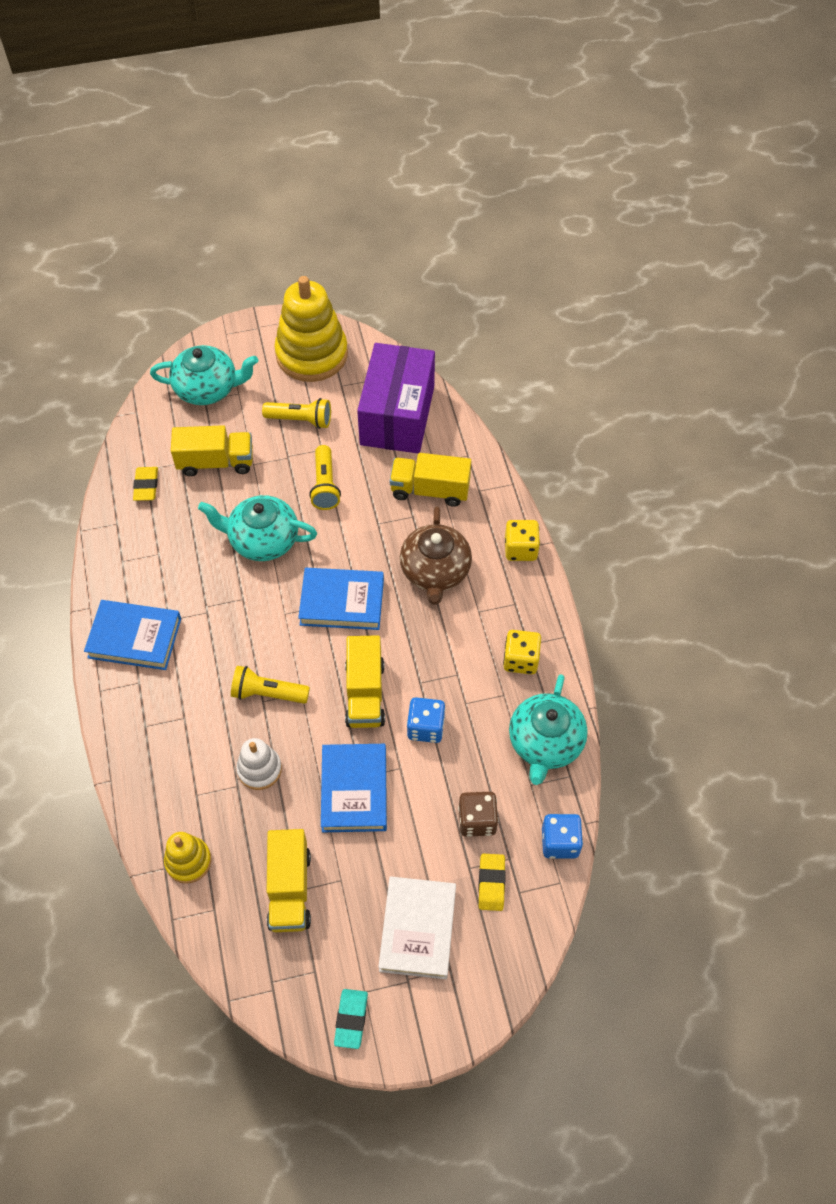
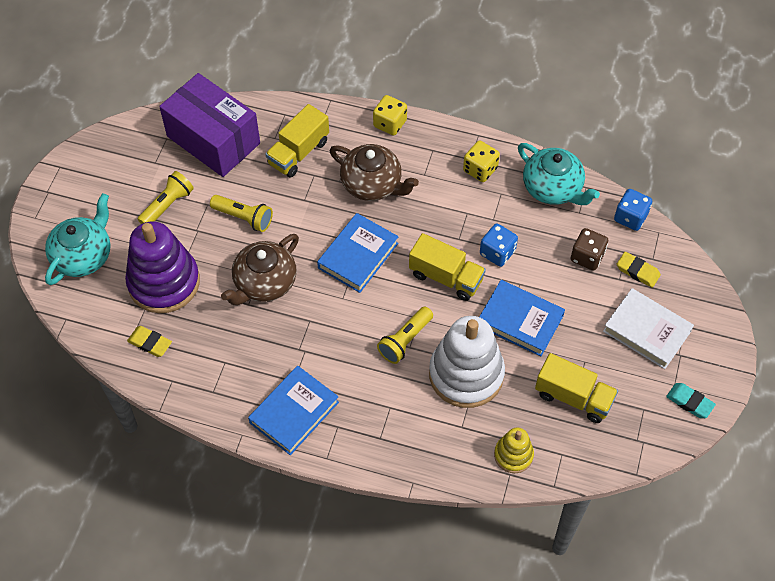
camera: 60 degrees left, 0 degrees up
(216, 462) = (164, 282): yellow truck -> purple stacking toy
(259, 769) = (466, 374): white stacking toy -> white stacking toy, size x1.98
(262, 540) = (264, 283): turquoise teapot -> brown teapot
(312, 354) = (107, 167): yellow stacking toy -> none

